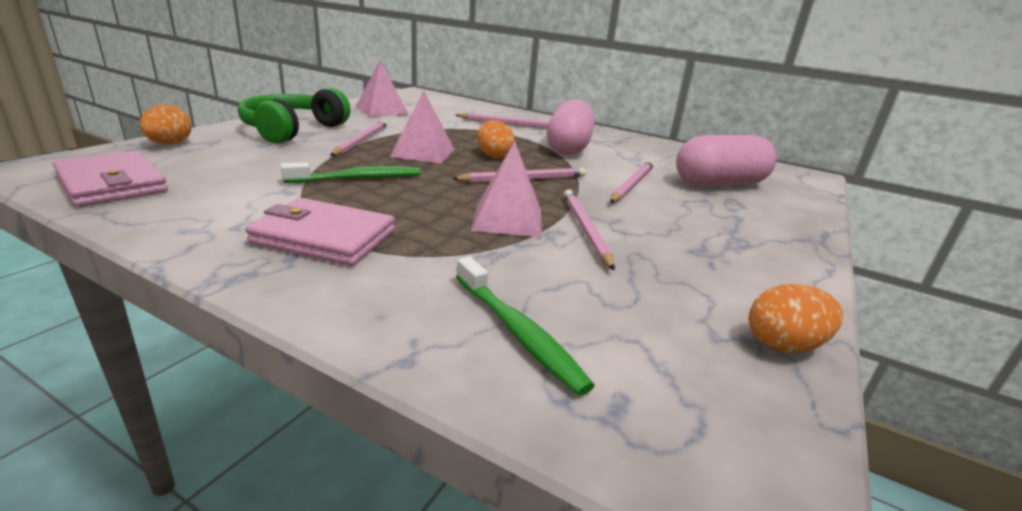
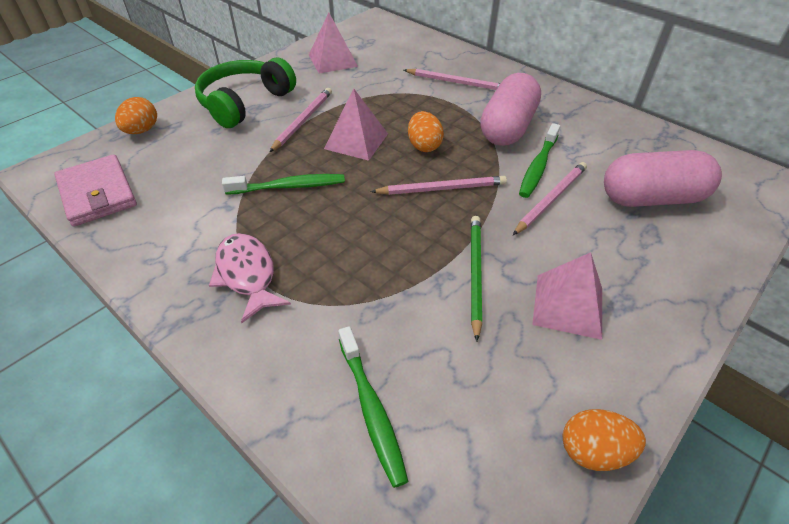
camera: 15 degrees right, 20 degrees up
(324, 237) = (247, 275): pink wallet -> pink fish
(507, 219) = (407, 255): pink pyramid -> pink pyramid (568, 305)
(585, 229) = (475, 274): pink pencil -> green pencil
(609, 167) = (538, 166): none -> green toothbrush

